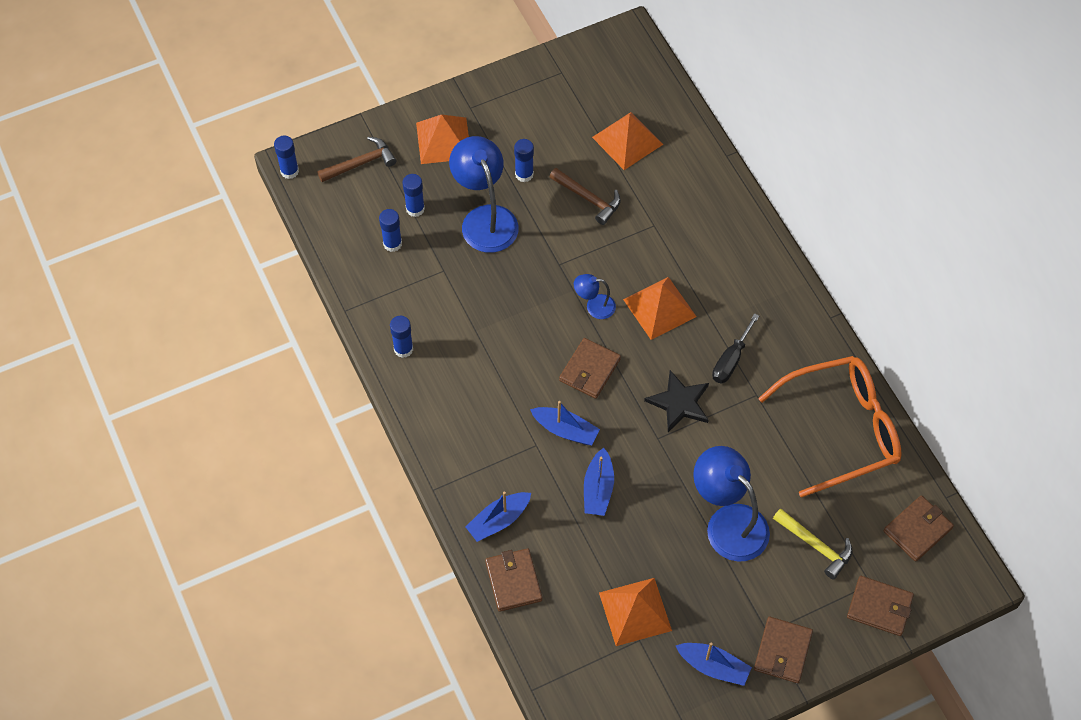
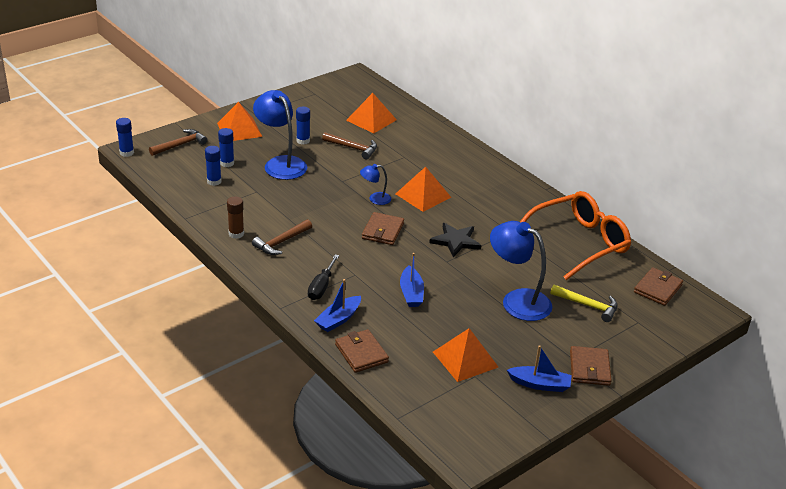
camera: 15 degrees left, 25 degrees down
(403, 349) = (236, 234): blue glue stick -> brown glue stick
(457, 372) = (281, 242): none -> brown hammer
(565, 430) = (375, 264): blue boat -> none
(731, 360) = (484, 216): black screwdriver -> black screwdriver (321, 287)
(879, 607) = (650, 334): brown wallet -> none

